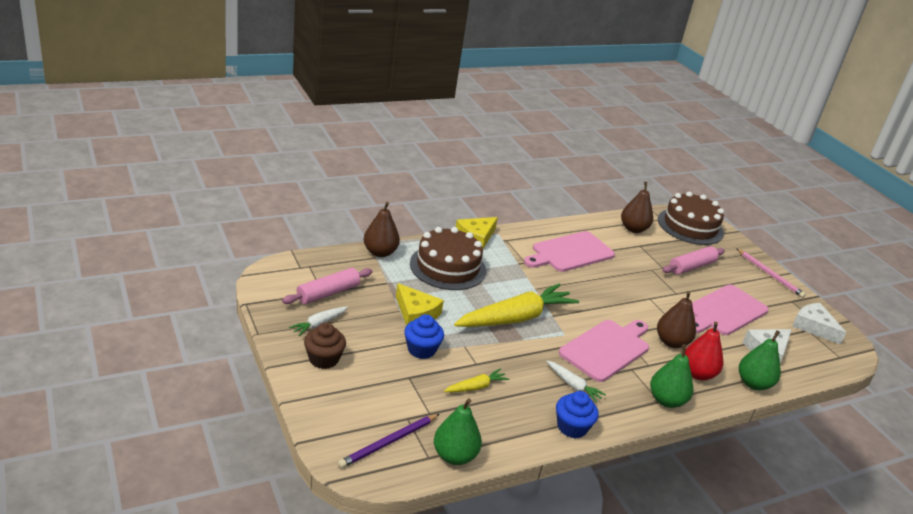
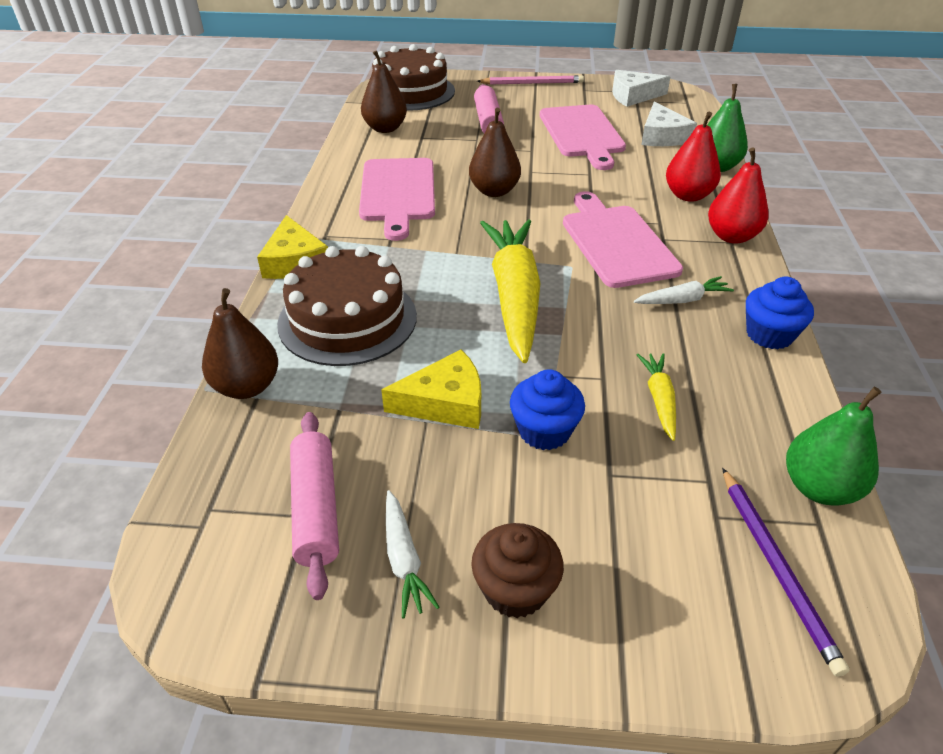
camera: 55 degrees left, 10 degrees up
(666, 400) = (731, 236): green pear -> red pear
(671, 342) = (623, 190): brown pear -> brown pear (494, 191)

